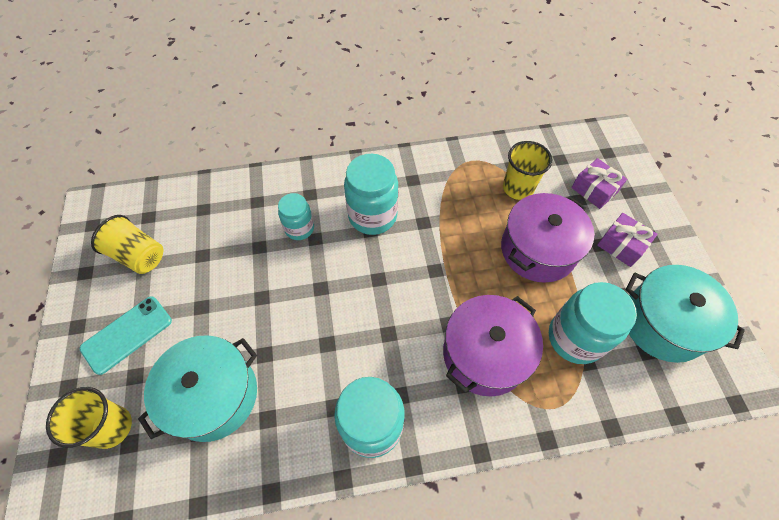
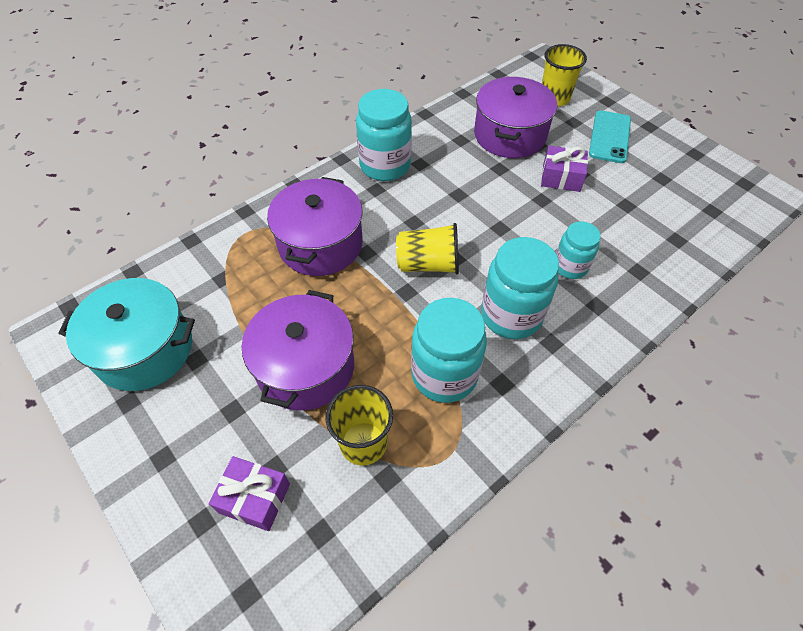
camera: 150 degrees right, 5 degrees down
(139, 255) = (675, 181): yellow cup -> yellow cup (428, 264)
(213, 395) = (509, 135): turquoise pot -> purple pot
(575, 338) = (239, 293): turquoise jar -> turquoise jar (444, 374)
(621, 245) = (202, 423): purple gift -> purple gift (561, 177)

